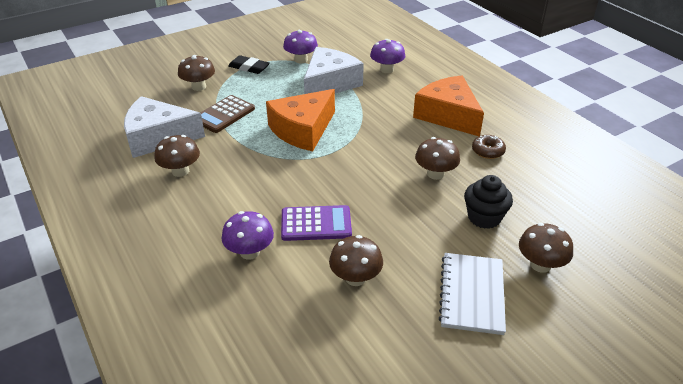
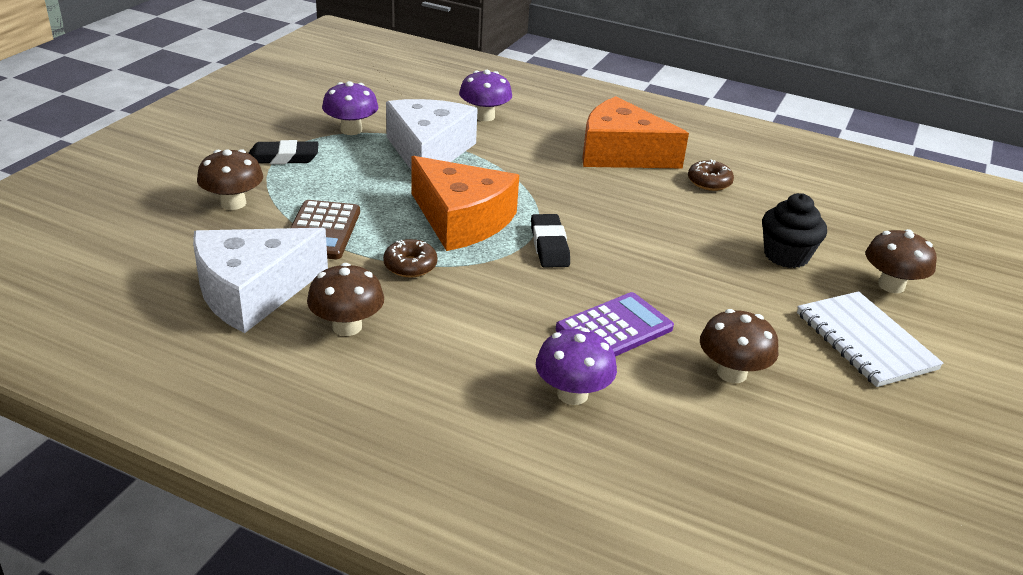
camera: 35 degrees left, 5 degrees down
(246, 148) = (410, 266): none -> brown donut
(303, 130) = (461, 220): orange cheese -> orange cheese turned 60 degrees counterclockwise
(335, 161) = (549, 245): none -> black eraser
(435, 174) = (683, 224): brown mushroom -> none

